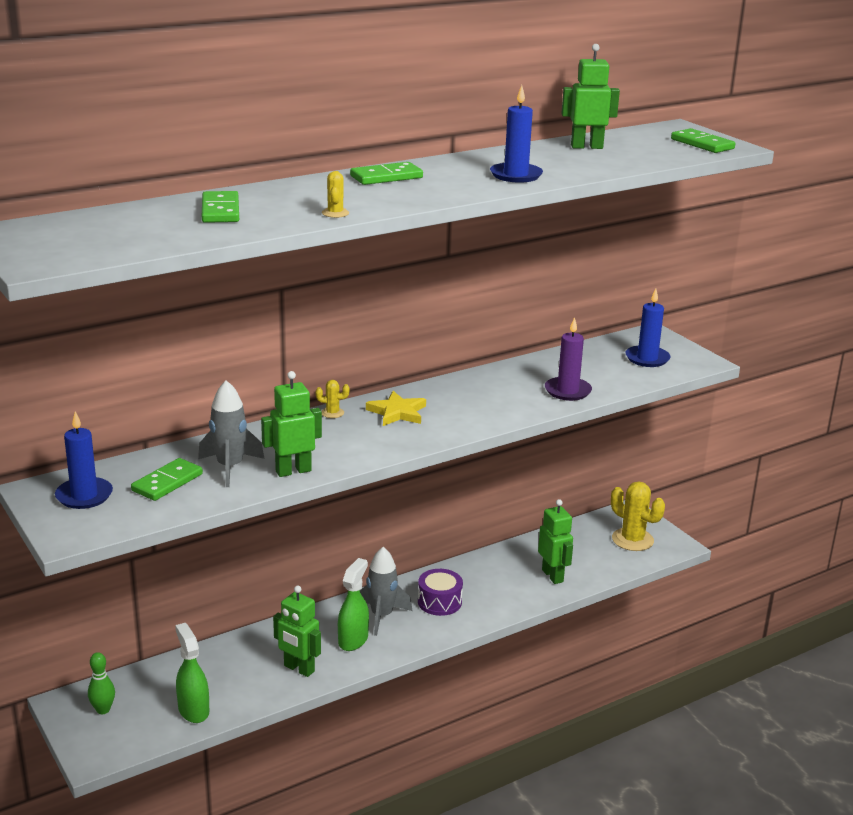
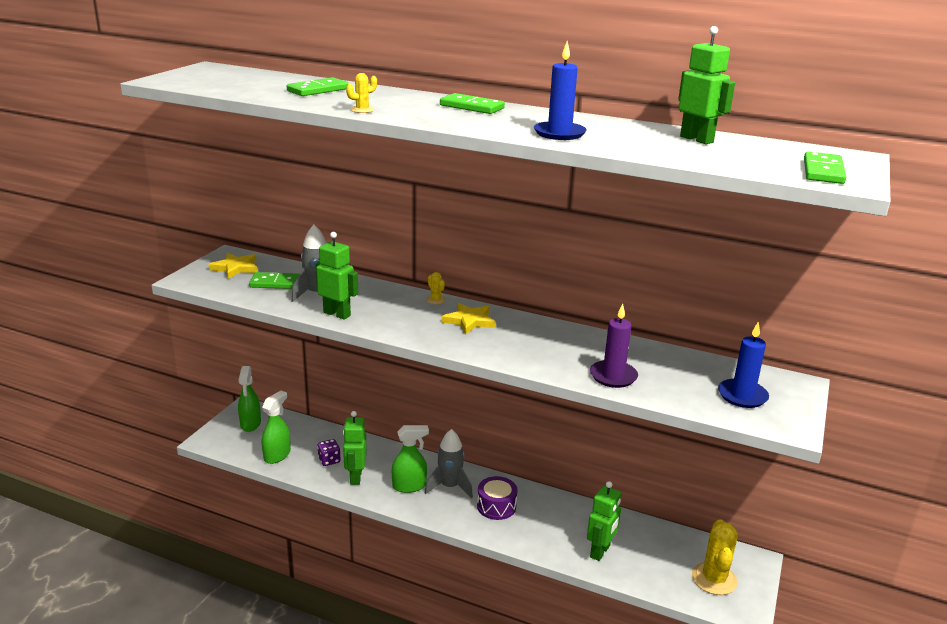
camera: 55 degrees right, 0 degrees up
(84, 496) = (235, 268): blue candle -> yellow star
(103, 710) = (250, 424): green bowling pin -> green spray bottle
(248, 676) = (329, 460): none -> purple dice

